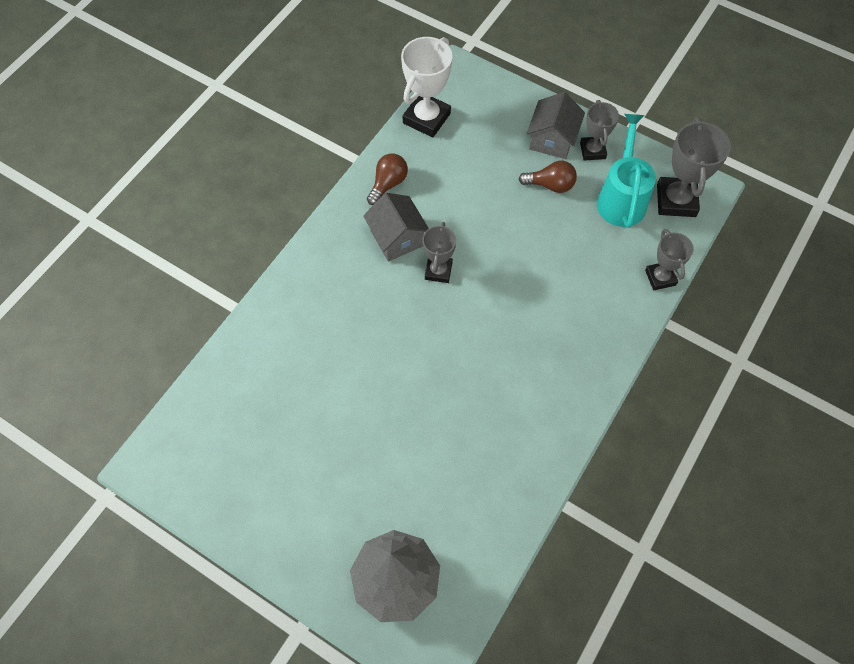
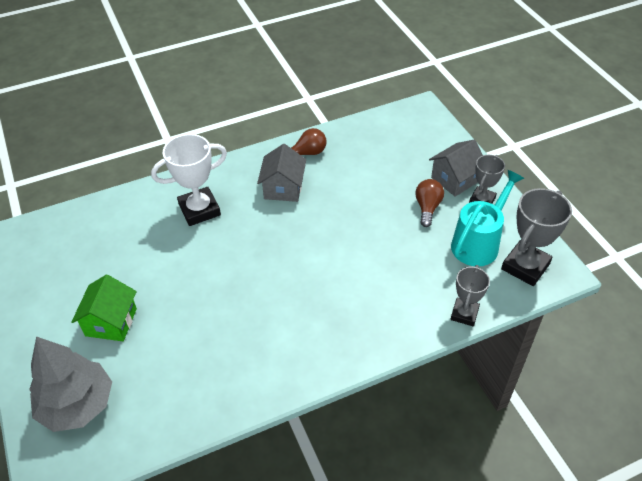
camera: 35 degrees right, 15 degrees down
(352, 482) = (111, 322): none -> green house
(426, 118) = (371, 126): white trophy -> white trophy (199, 210)
(438, 271) = (293, 222): grey trophy -> none
(550, 185) = (427, 208): brown light bulb -> brown light bulb turned 120 degrees counterclockwise

